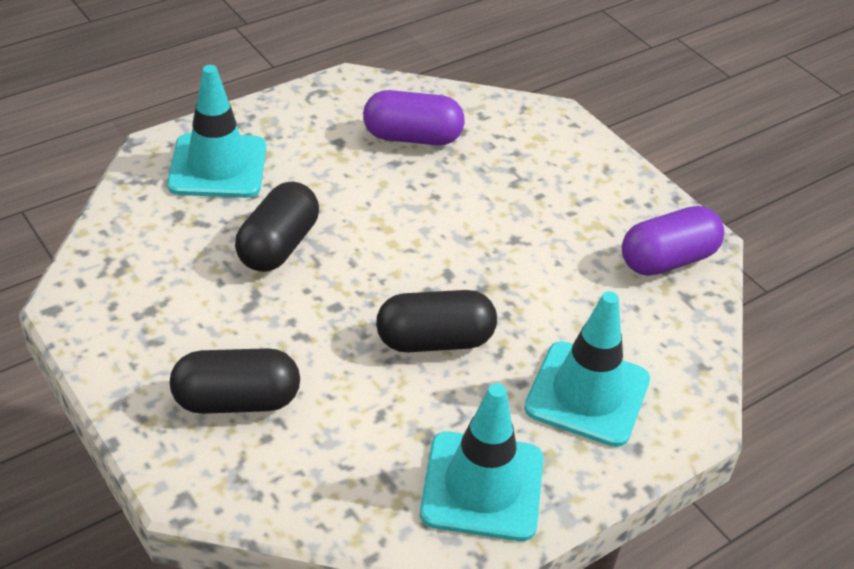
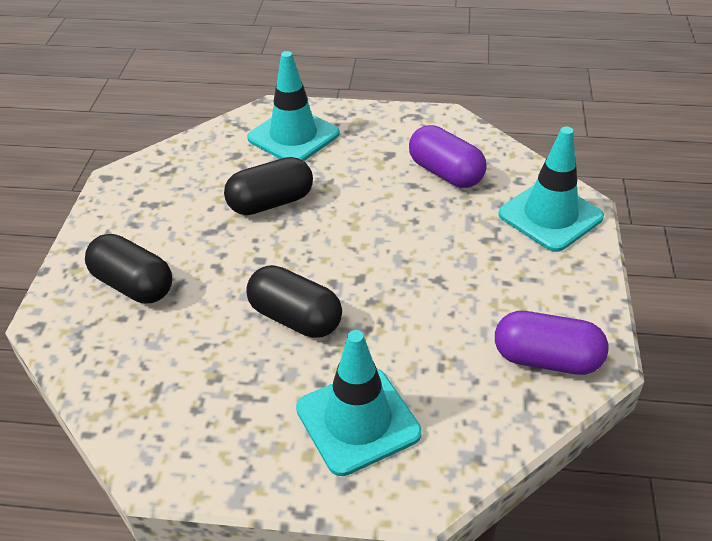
camera: 45 degrees right, 0 degrees up
(482, 486) = (207, 436): turquoise traffic cone -> turquoise traffic cone (550, 216)

